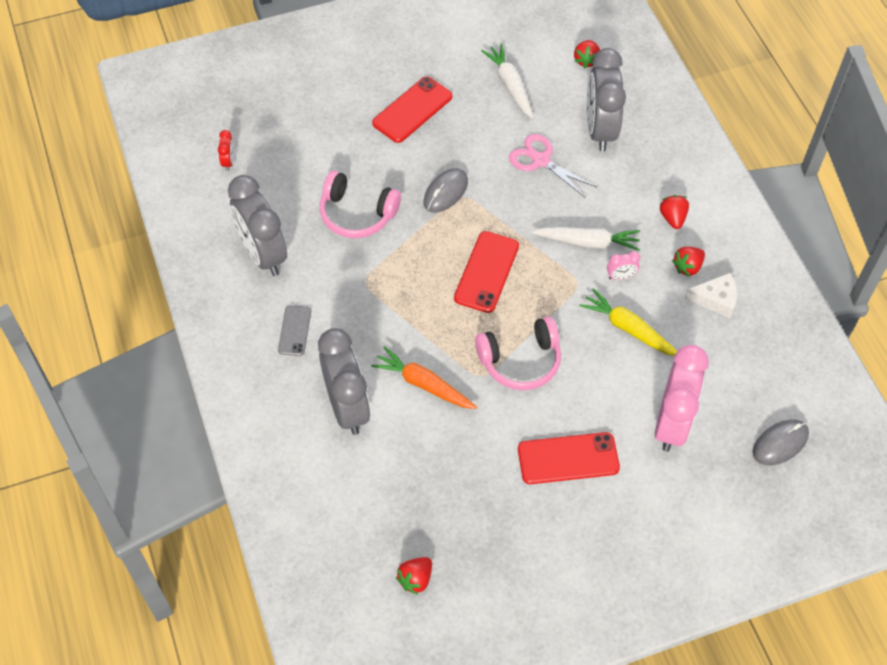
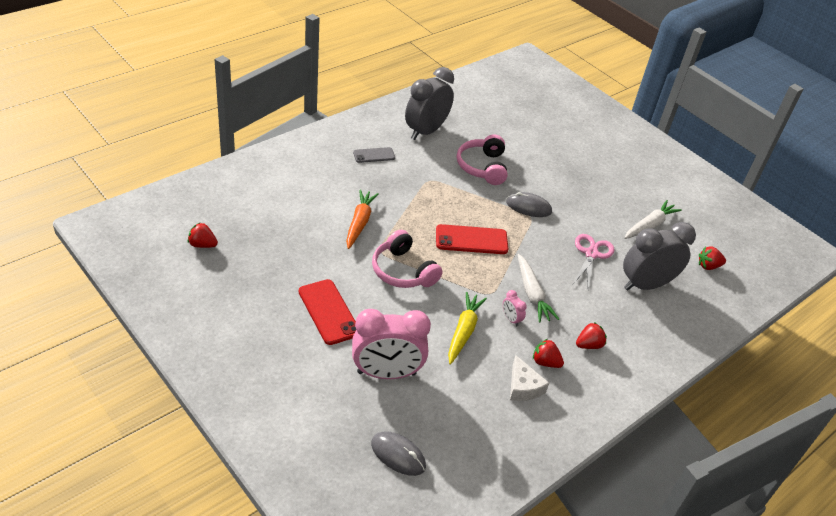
camera: 65 degrees right, 15 degrees down
(228, 162) = (488, 104): red clock -> none
(347, 407) = (325, 189): grey clock -> none
(412, 110) = (589, 178): red phone -> none

